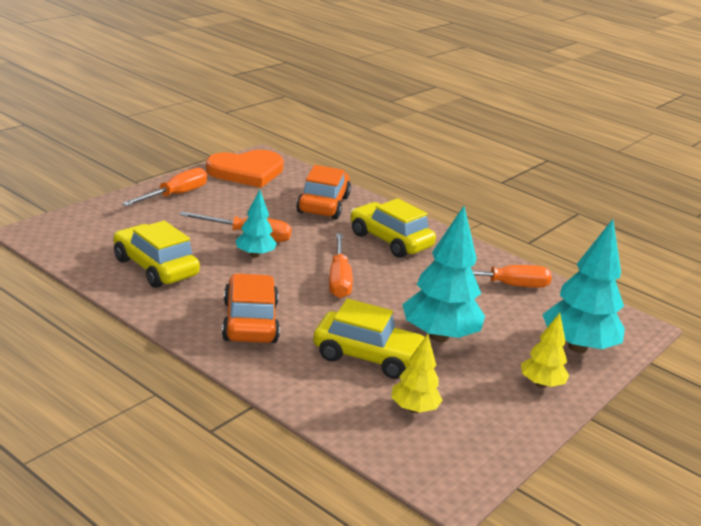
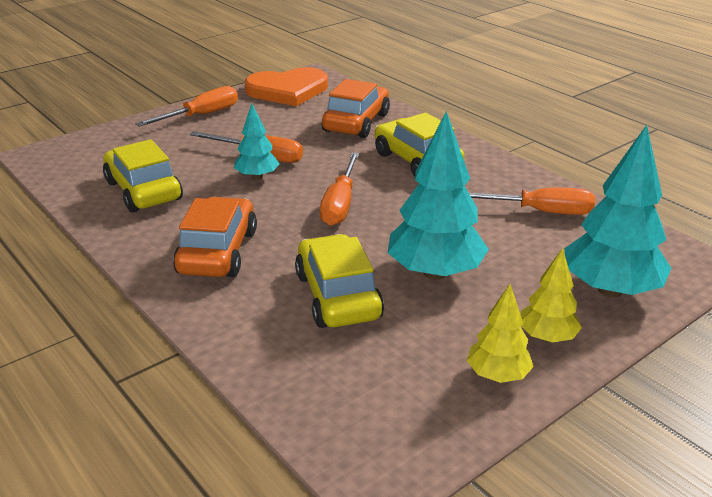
camera: 15 degrees right, 5 degrees up
(368, 357) = (338, 296): yellow car -> yellow car turned 135 degrees counterclockwise
(414, 409) = (369, 364): yellow tree -> yellow tree (497, 375)

